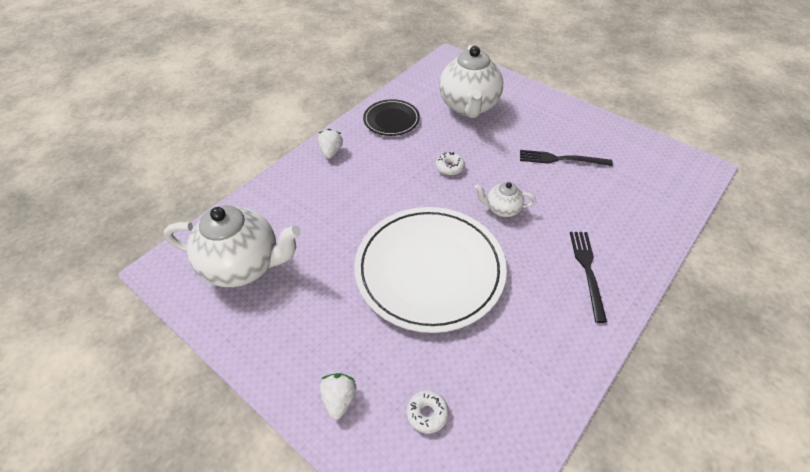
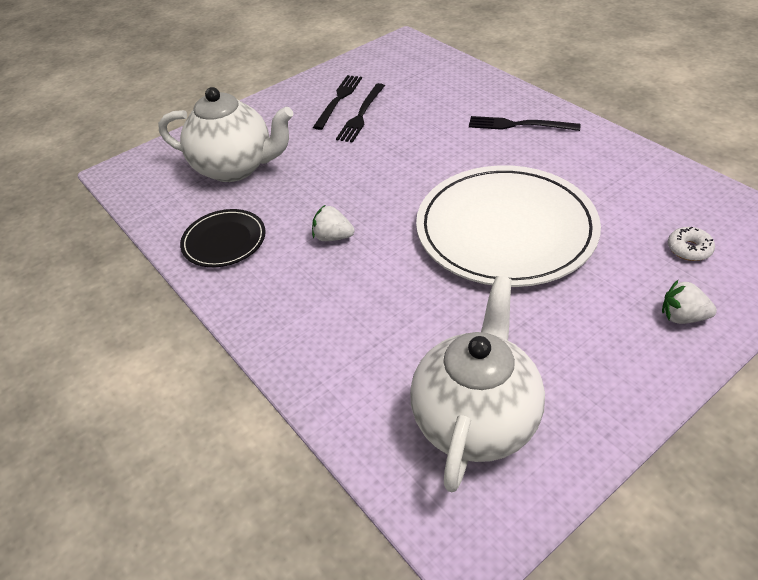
camera: 75 degrees left, 5 degrees down
(331, 152) = (265, 311): white strawberry -> white strawberry (333, 237)
(449, 167) = (343, 196): white donut -> none
(502, 209) = (425, 165): white teapot -> none
(578, 142) = (338, 100): none -> black fork

